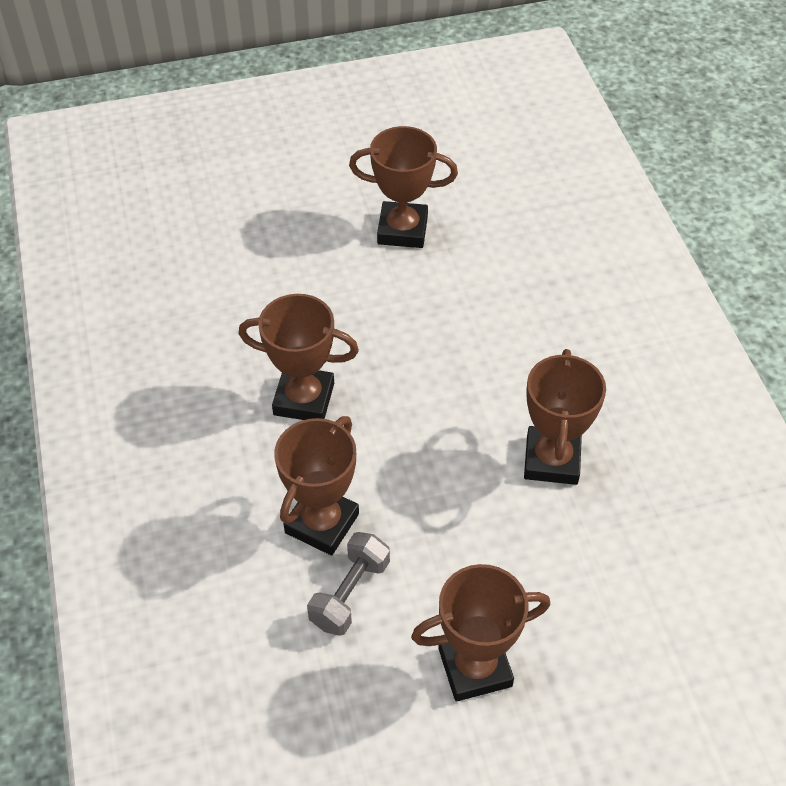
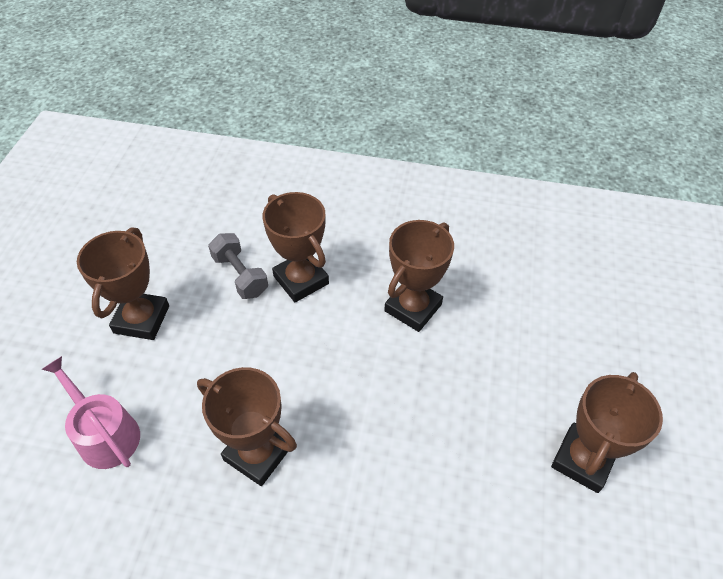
camera: 115 degrees right, 0 degrees up
(625, 608) = (105, 434): none -> pink watering can

